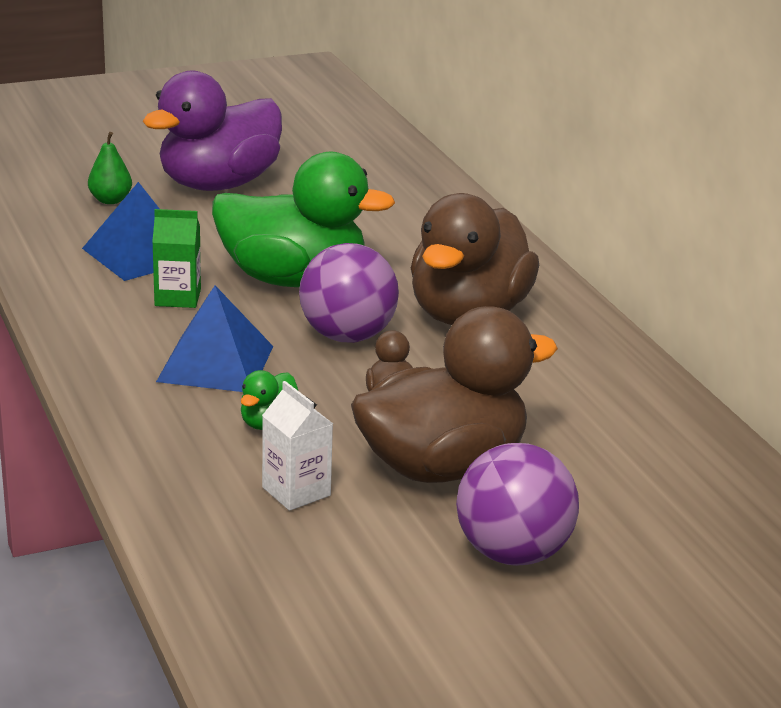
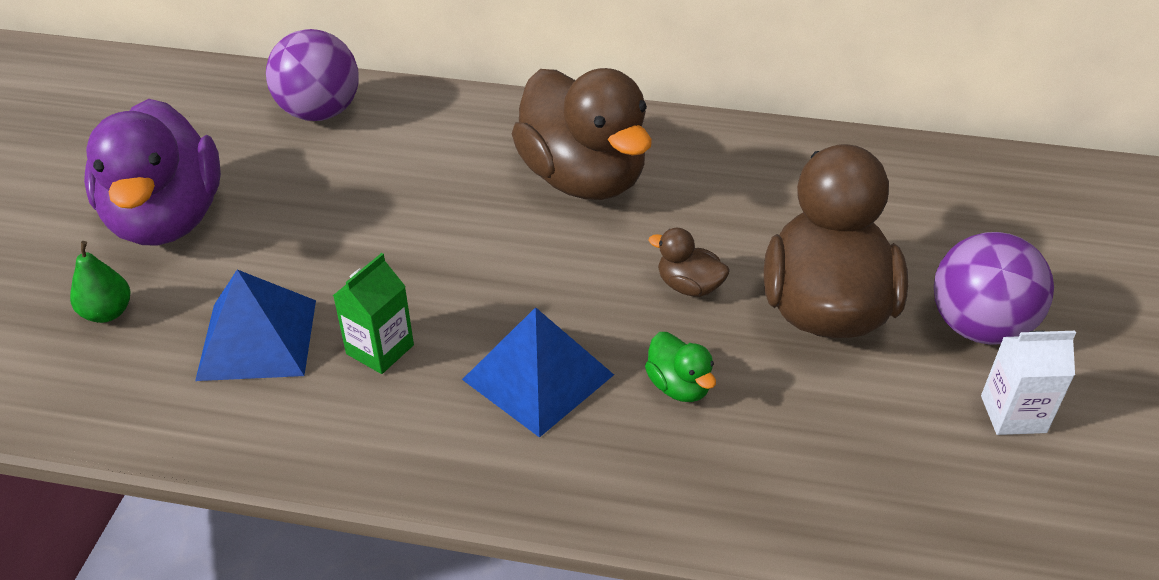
camera: 55 degrees left, 15 degrees up
(293, 279) = (420, 254): green duck -> none
(296, 491) = (811, 419): white carton -> white carton (1013, 414)
(347, 336) = (559, 266): purple ball -> purple ball (320, 112)

